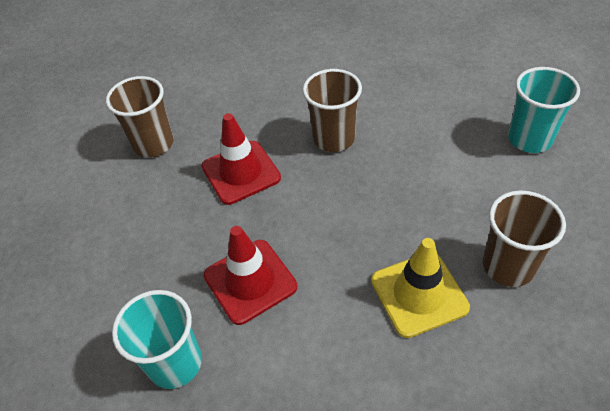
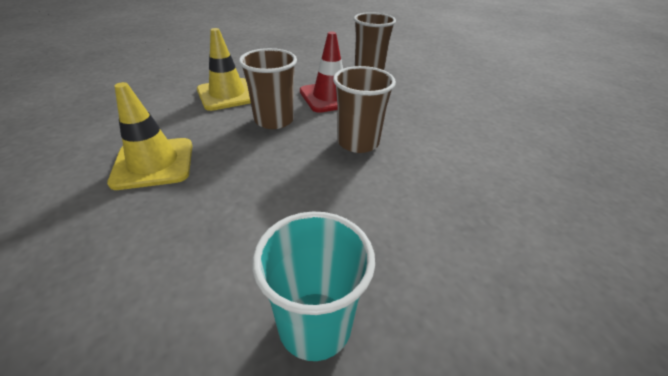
camera: 90 degrees right, 10 degrees down
(175, 363) = (190, 72): turquoise cup -> none
(250, 281) = (227, 94): red traffic cone -> yellow traffic cone
(508, 266) = (130, 230): brown cup -> brown cup (274, 120)

